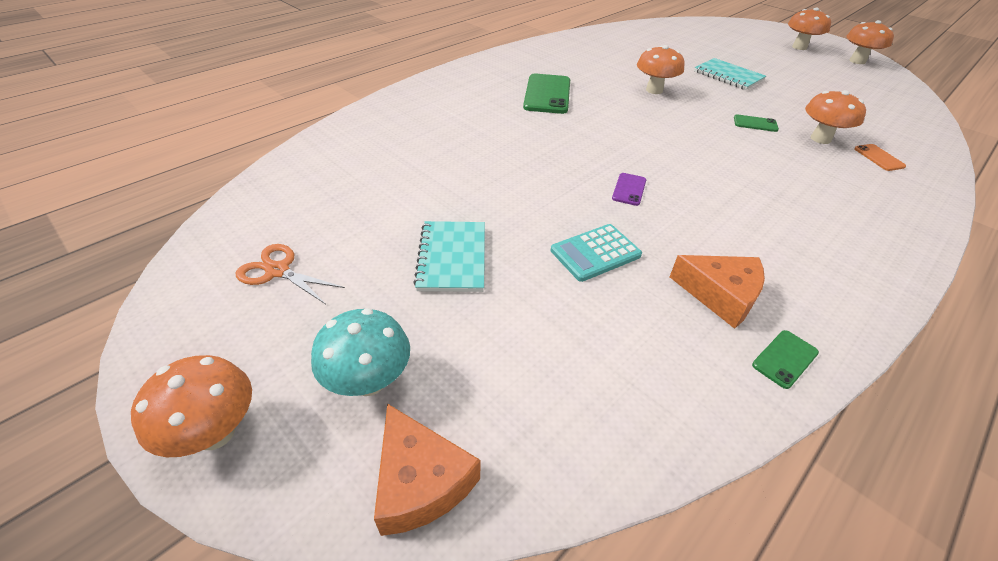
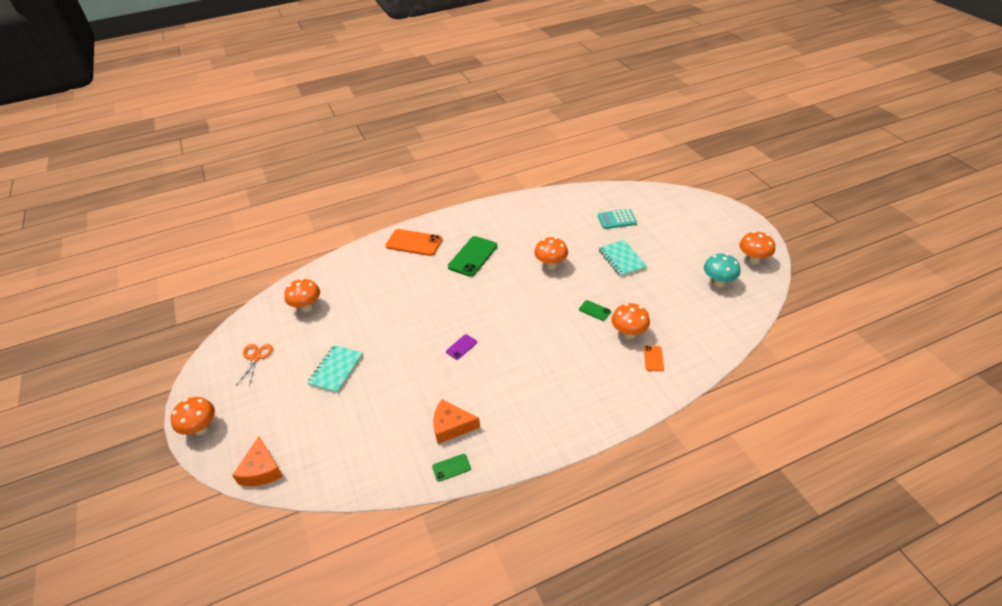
camera: 25 degrees right, 0 degrees up
(278, 271) = (255, 357): orange scissors -> orange scissors turned 45 degrees clockwise
(369, 381) = (265, 424): turquoise mushroom -> turquoise mushroom (718, 282)
(453, 91) = (414, 243): none -> orange phone
(595, 253) = (408, 385): turquoise calculator -> turquoise calculator (616, 219)
(720, 295) = (451, 426): orange cheese -> orange cheese turned 135 degrees clockwise
(799, 47) = (718, 235): orange mushroom -> orange mushroom (307, 307)

